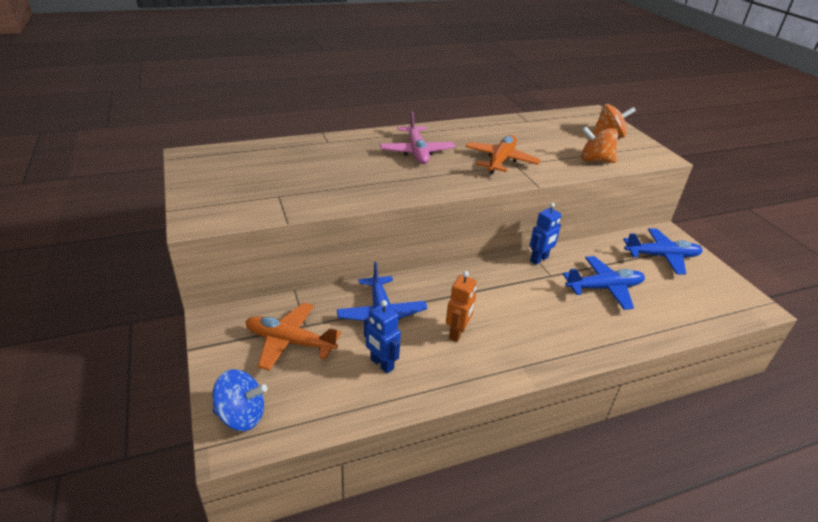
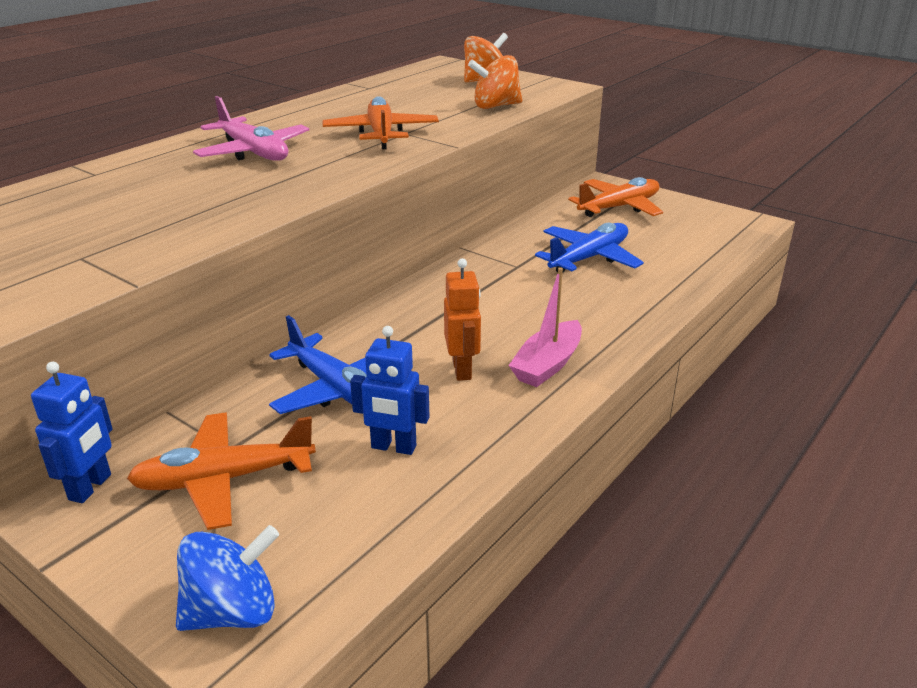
camera: 30 degrees left, 5 degrees down
(510, 353) = (547, 364): none -> pink boat
(539, 259) = (488, 254): blue robot -> blue robot (91, 487)
(662, 256) = (619, 207): blue plane -> orange plane

